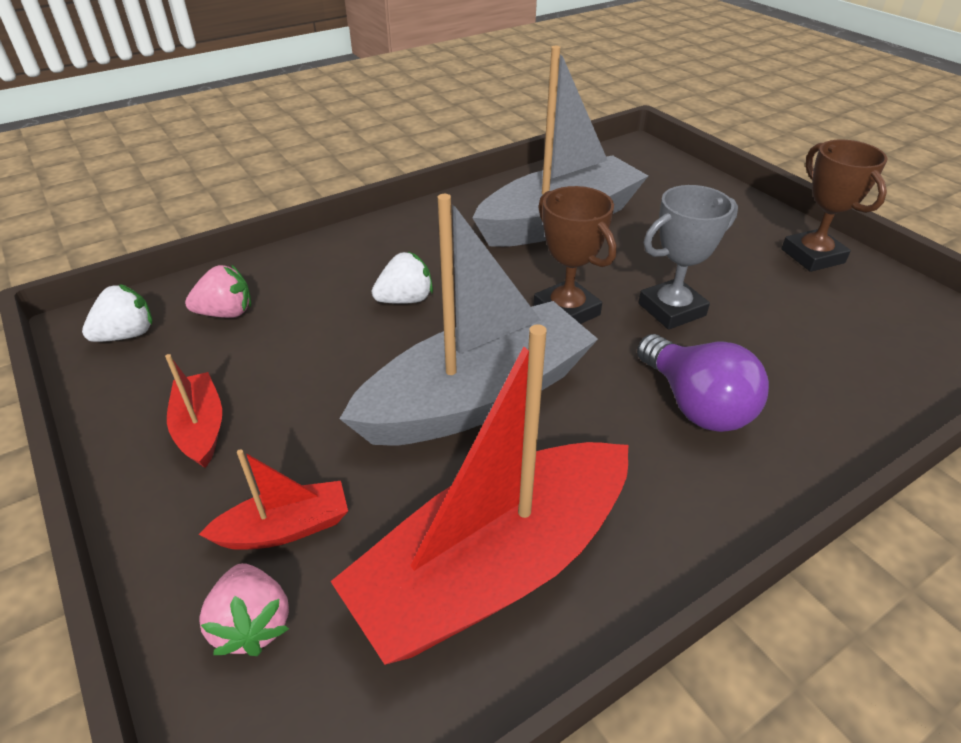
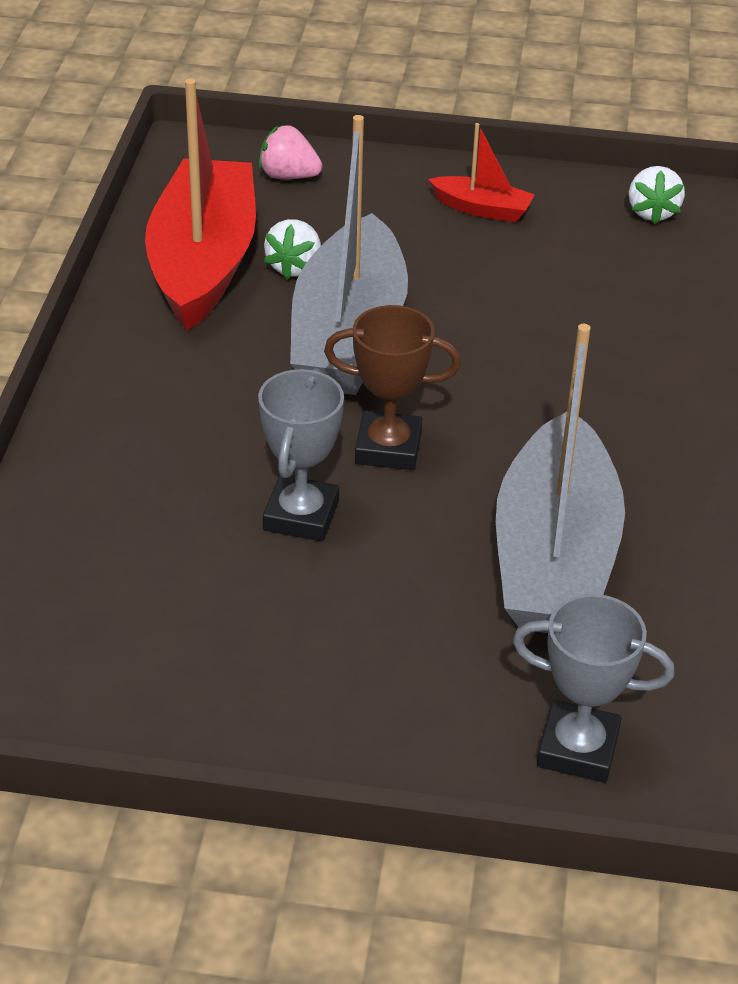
camera: 130 degrees right, 0 degrees up
(226, 313) = (629, 265): pink strawberry -> none
(285, 528) = (341, 208): red boat -> none
(405, 300) = (529, 365): white strawberry -> white strawberry (295, 267)
(656, 172) = (578, 749): none -> grey trophy
(695, 404) = (186, 434): purple light bulb -> none
(812, 256) = (230, 709): brown trophy -> none

